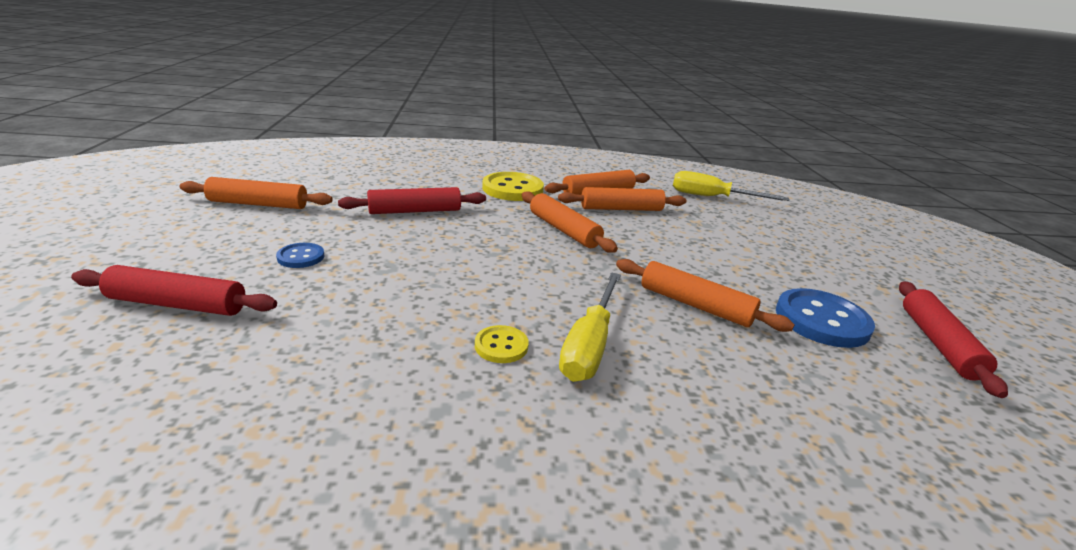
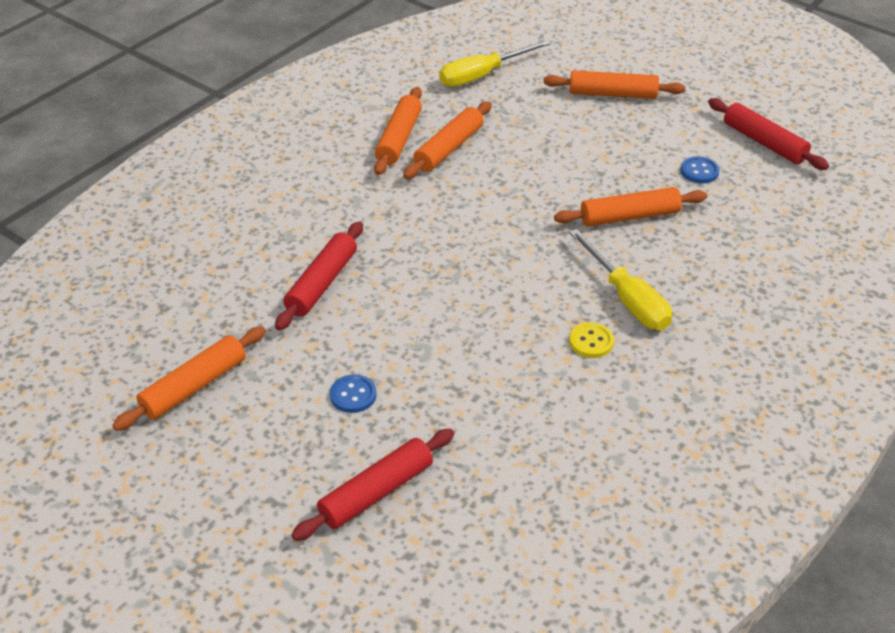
camera: 45 degrees left, 15 degrees up
(512, 189) = (334, 191): yellow button -> none
(563, 230) = (455, 210): orange rolling pin -> orange rolling pin (612, 94)
(821, 320) = (699, 171): blue button -> blue button, size x0.52

